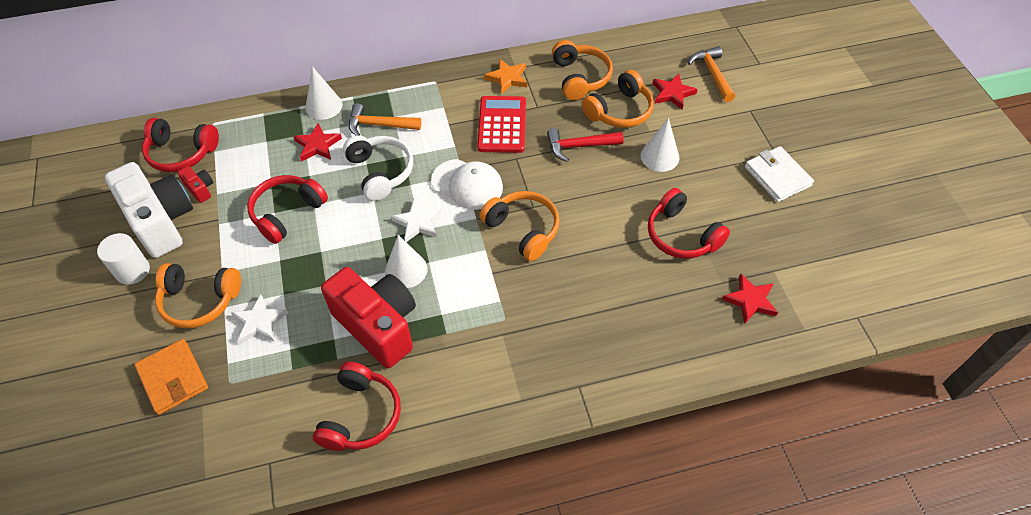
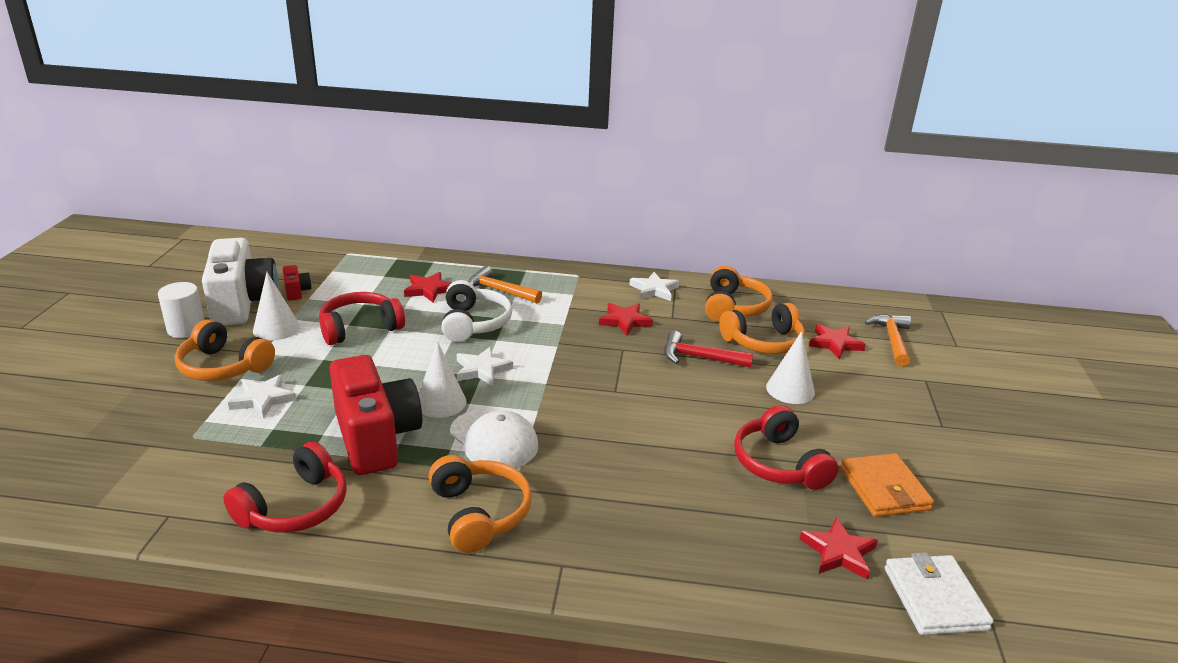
camera: 20 degrees right, 25 degrees down
(173, 378) = (145, 416): orange wallet -> orange wallet (884, 489)
(181, 153) = (303, 264): red headphones -> none
(323, 106) = (456, 266): white cone -> white cone (276, 328)
(467, 184) = (555, 355): white cap -> white cap (494, 439)
(502, 125) = (625, 321): red calculator -> red star
(507, 78) = (654, 290): orange star -> white star
(523, 230) = (591, 406): orange headphones -> orange headphones (479, 513)
(777, 176) = (934, 445): white wallet -> white wallet (934, 598)

